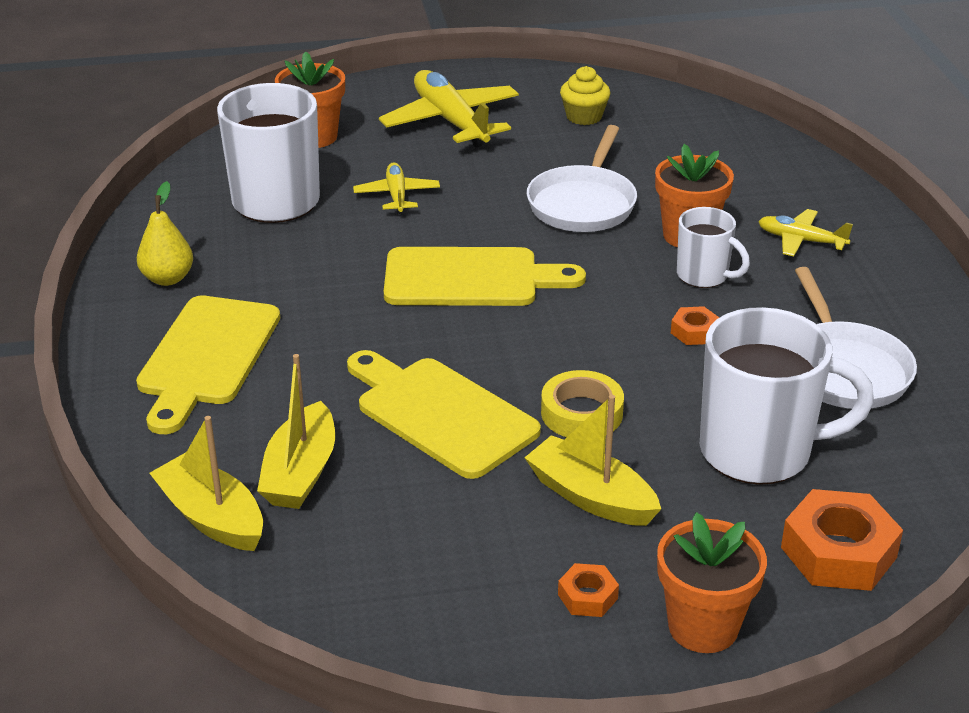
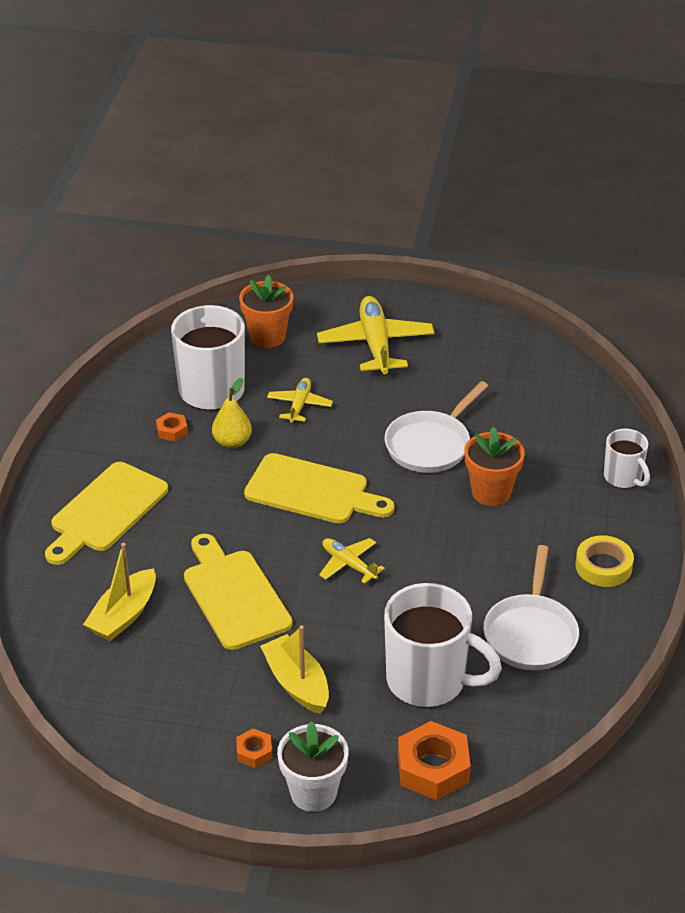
camera: 20 degrees right, 5 degrees up
(168, 278) = (109, 440): yellow pear -> yellow pear (232, 442)
(212, 517) = (55, 632): yellow boat -> none
(581, 413) = (327, 620): yellow tape -> yellow tape (603, 566)
(584, 117) = (479, 362): yellow cupcake -> none
(694, 332) = (444, 575): orange nut -> orange nut (172, 431)
(703, 627) = (313, 793): orange flower pot -> white flower pot
(704, 276) = (480, 530): white mug -> white mug (623, 478)
(801, 241) = (573, 517): yellow plane -> yellow plane (348, 564)

